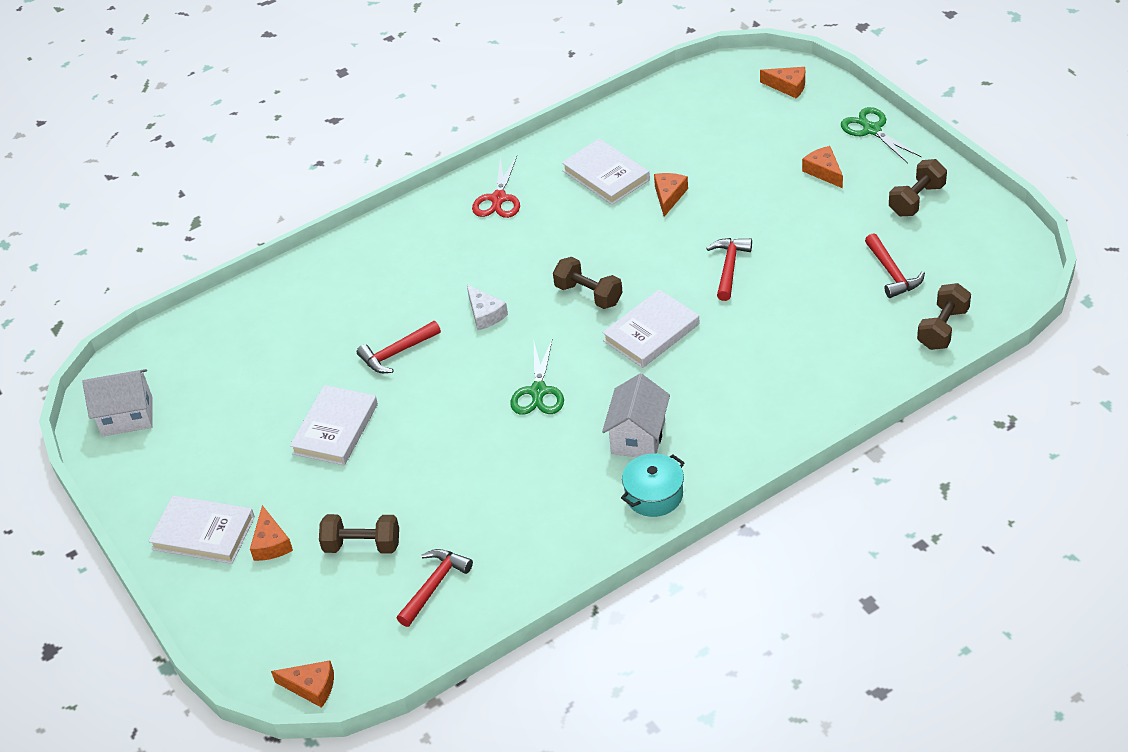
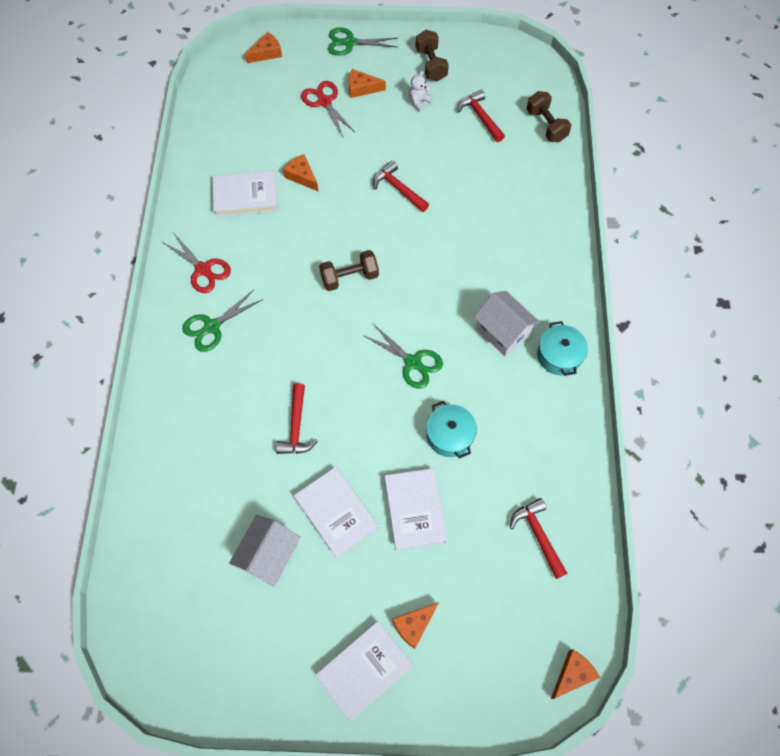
camera: 60 degrees left, 20 degrees up
(127, 416) = (187, 662): white house -> white house (269, 556)
(271, 543) = (414, 625): orange cheese -> orange cheese turned 120 degrees clockwise
(362, 545) = (465, 561): brown dumbbell -> none
(446, 240) = (212, 327): none -> green scissors
(484, 461) = (449, 435): none -> turquoise pot
(485, 314) = (310, 348): white cheese -> none
(651, 332) = (417, 266): white book -> white book (415, 510)
(775, 158) = (324, 102): none -> red scissors
(856, 219) = (419, 102): none -> white teddy bear
(892, 273) = (480, 117): red hammer -> red hammer turned 135 degrees counterclockwise

